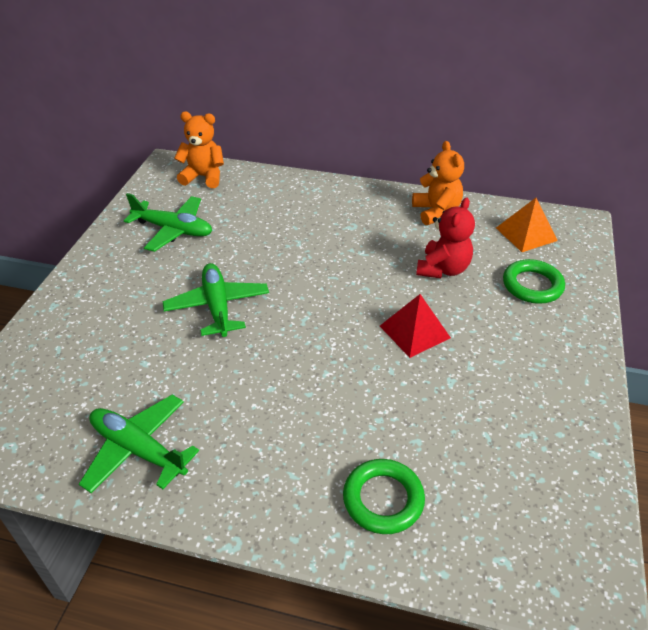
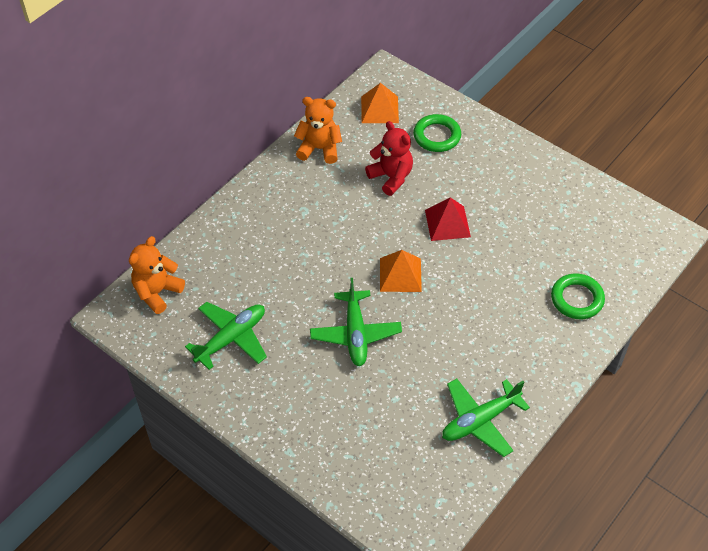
camera: 65 degrees left, 10 degrees up
(217, 306) = (355, 334): green plane -> green plane turned 105 degrees counterclockwise
(315, 316) = (400, 274): none -> orange pyramid

